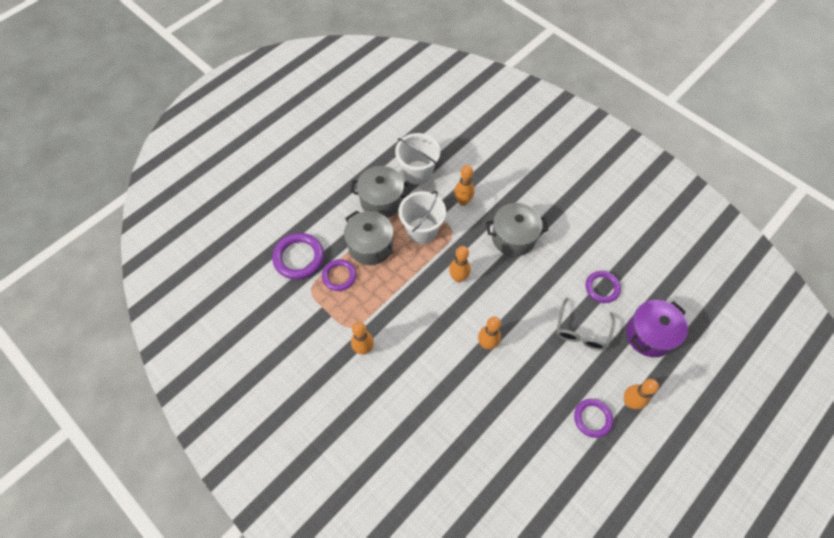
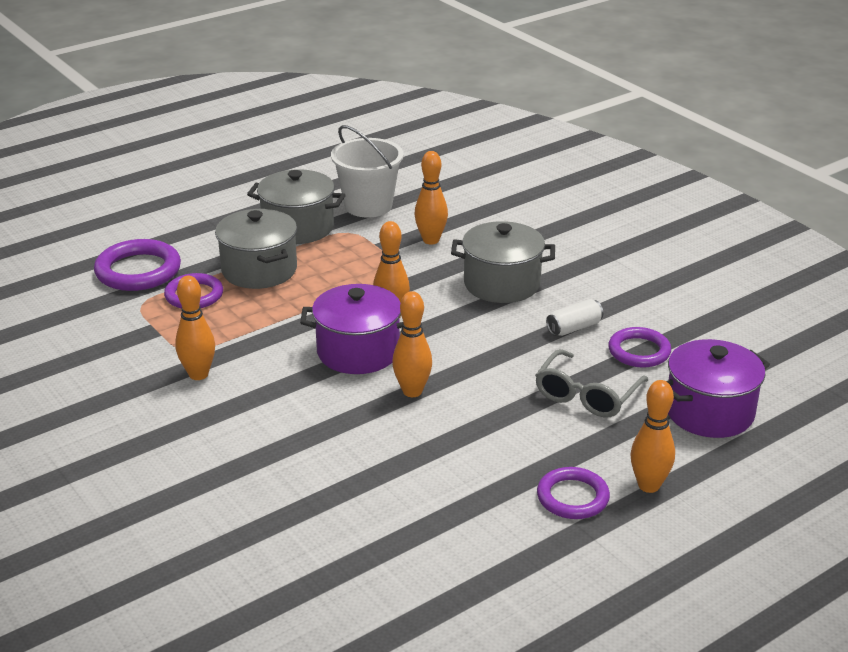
camera: 10 degrees right, 30 degrees down
(422, 230) = (350, 262): white bucket -> none
(448, 313) = (358, 352): none -> purple pot
(562, 272) = (574, 328): none -> white can

